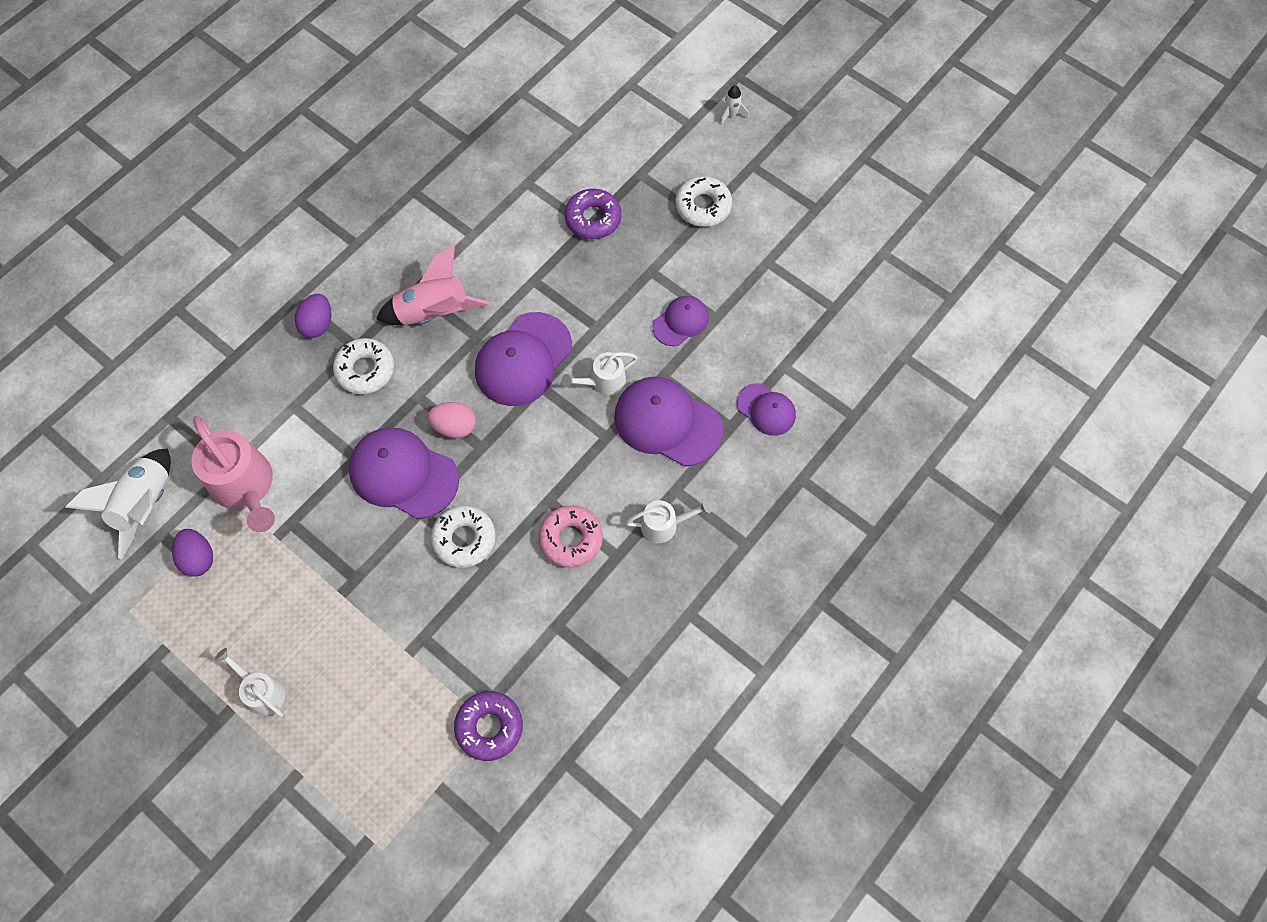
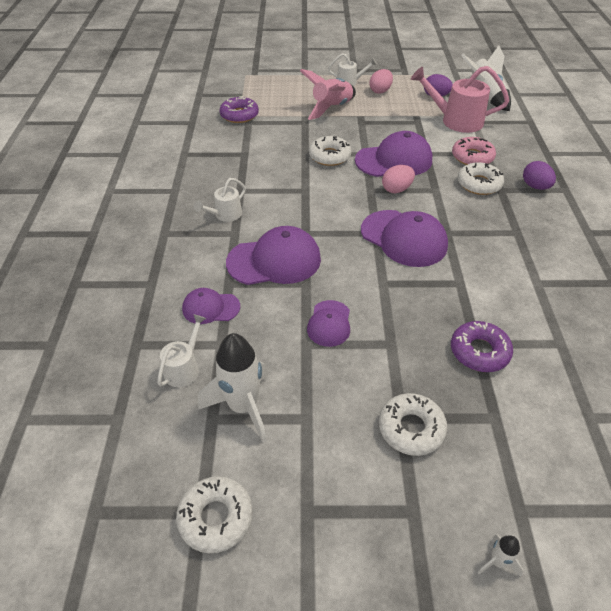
camera: 140 degrees right, 20 degrees down
(250, 631) = (380, 91): none -> pink egg
(434, 313) = (488, 228): pink rocket -> pink rocket (331, 108)
(523, 359) = (404, 238): purple cap -> purple cap turned 135 degrees clockwise
(571, 539) = (273, 183): pink donut -> pink donut (472, 157)
(603, 382) = (340, 257): white watering can -> white watering can (184, 368)
(805, 301) = (243, 407): none -> white rocket
(875, 243) = (216, 517): none -> white donut

